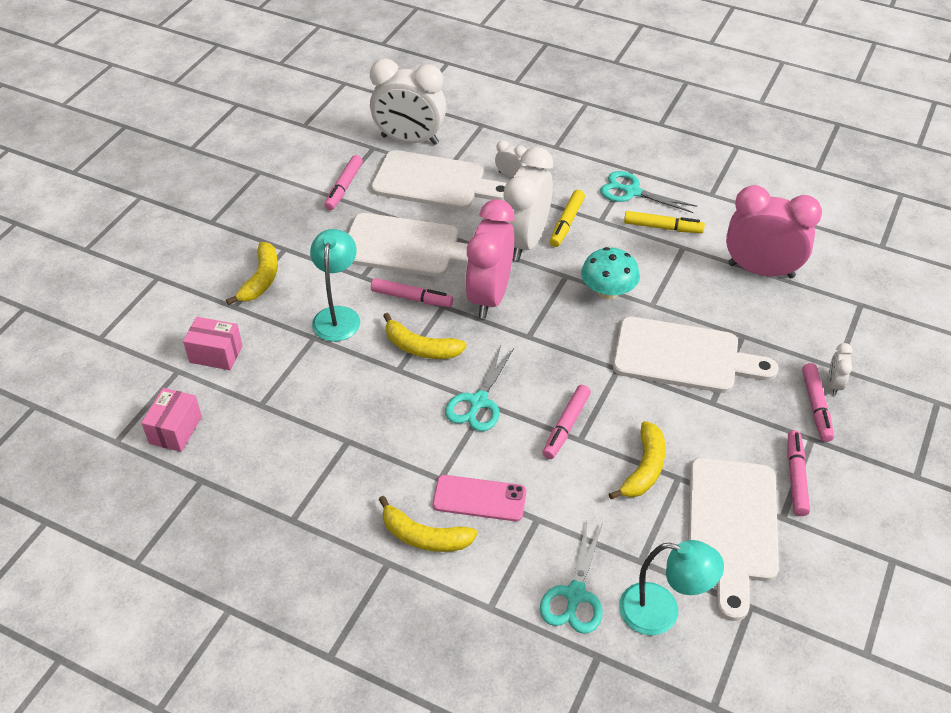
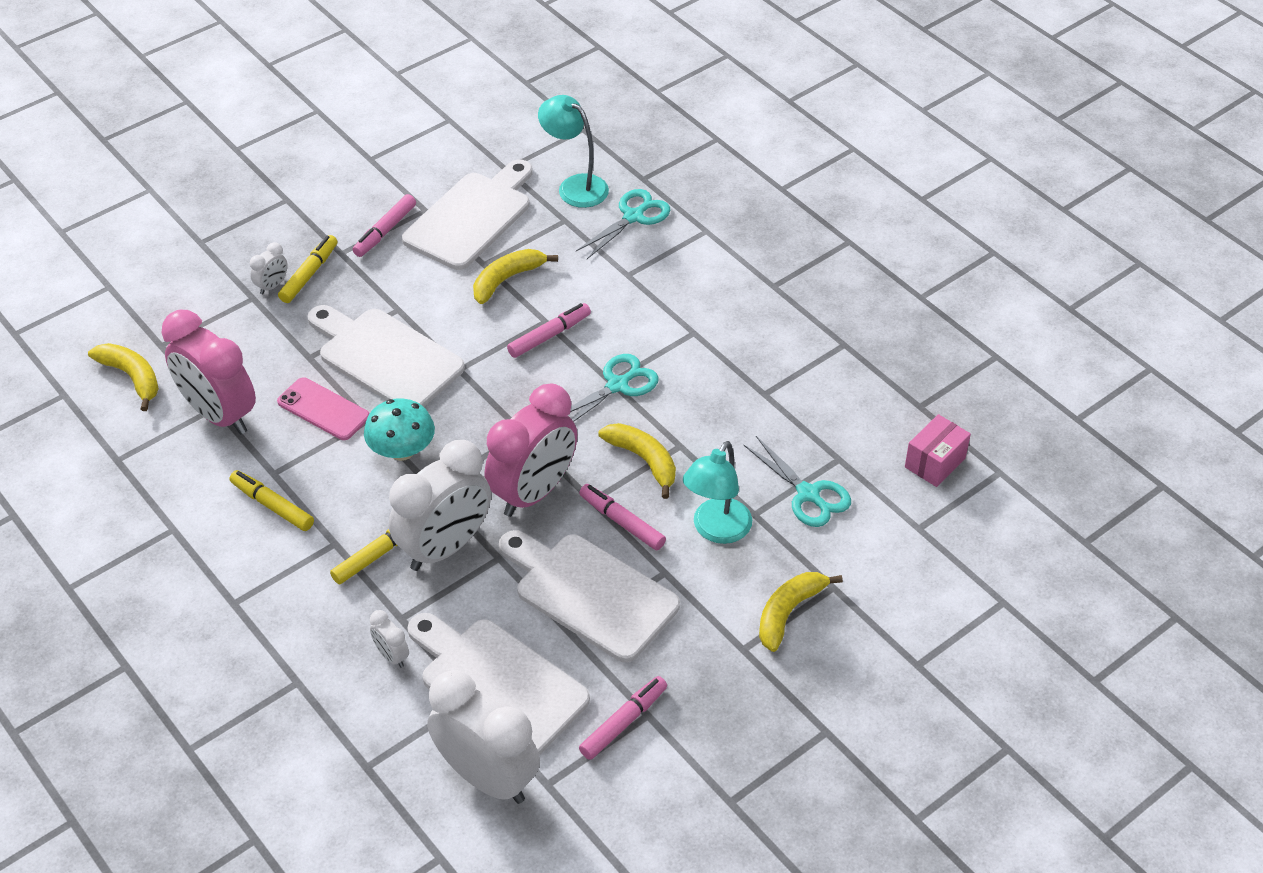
camera: 155 degrees left, 0 degrees up
(216, 354) = (871, 532): pink box -> none
(424, 536) = (732, 293): yellow banana -> yellow banana (132, 377)
(479, 498) = (668, 305): pink phone -> pink phone (323, 409)
(632, 192) = (262, 569): turquoise scissors -> turquoise scissors (808, 494)
(816, 406) = (309, 274): pink marker -> yellow marker

